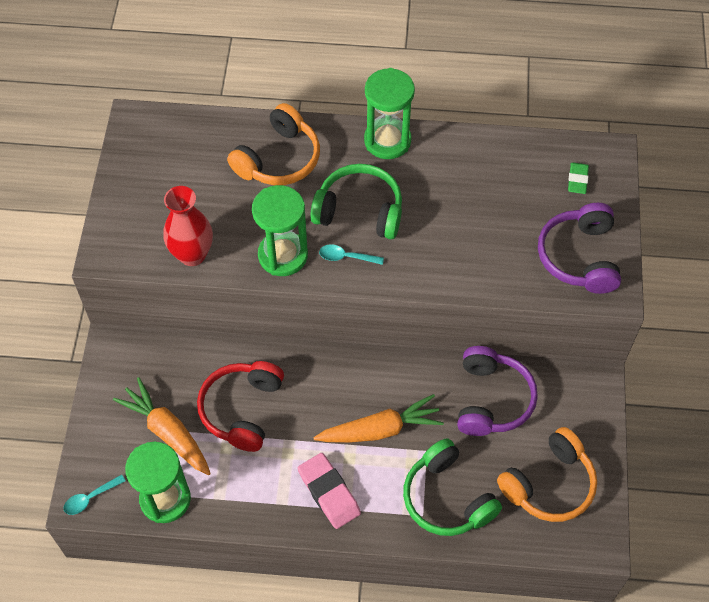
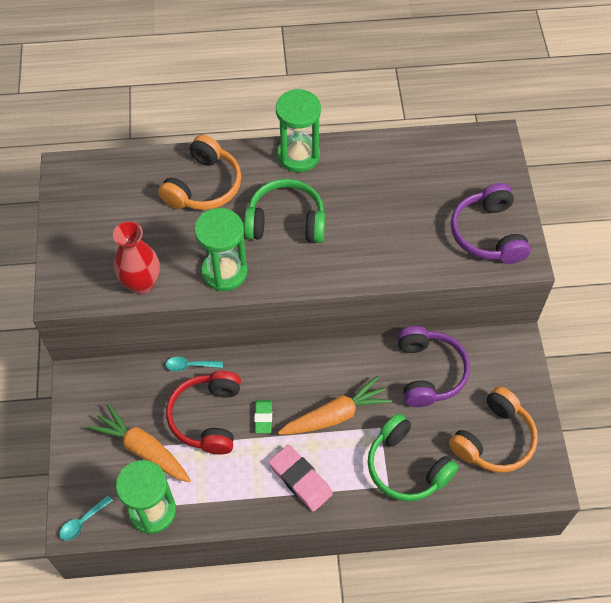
camera: 10 degrees left, 0 degrees up
(346, 257) = (282, 265): turquoise spoon -> turquoise spoon (190, 365)
(577, 180) = (472, 166): green eraser -> green eraser (263, 417)

